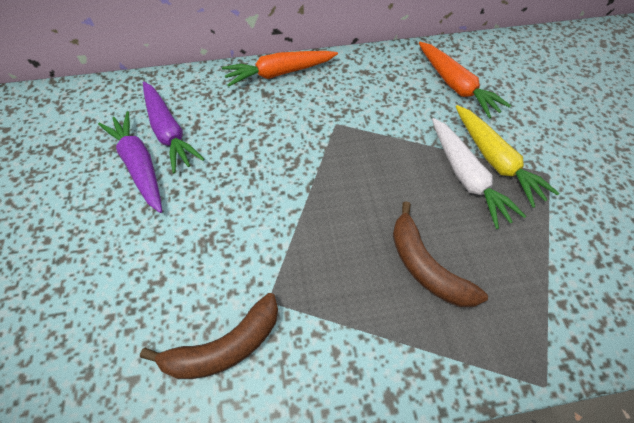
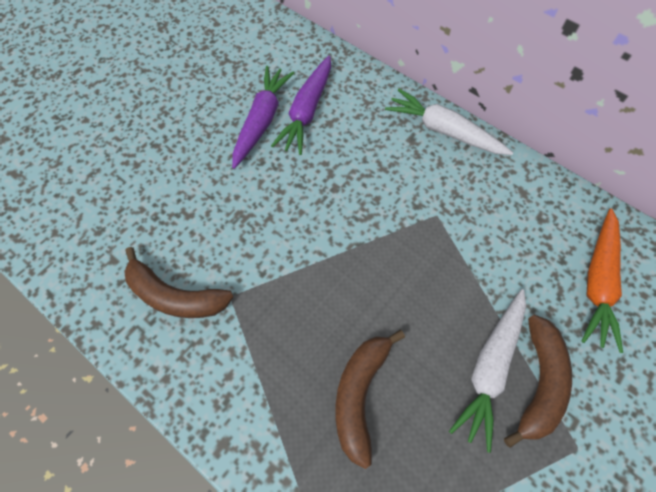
camera: 50 degrees right, 5 degrees up
(279, 73) = (444, 131): orange carrot -> white carrot
(495, 160) = (539, 382): yellow carrot -> brown banana

